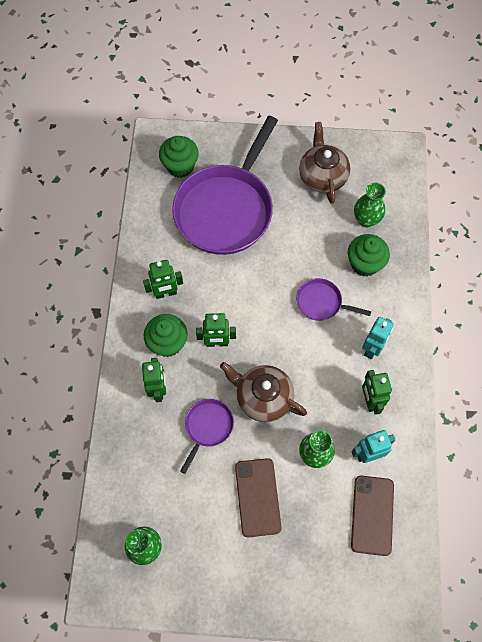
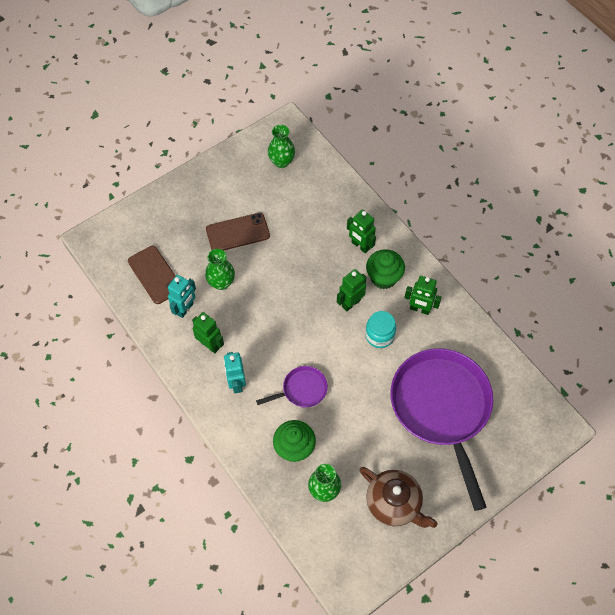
camera: 140 degrees right, 5 degrees down
(166, 293) = (419, 309): green robot -> green robot turned 105 degrees counterclockwise
(180, 166) = (514, 416): green cupcake -> none
(208, 427) = (306, 248): purple pan -> none
(219, 297) = (379, 335): none -> turquoise jar
(257, 497) = (238, 232): brown phone -> brown phone turned 60 degrees counterclockwise
(263, 397) = (286, 292): brown teapot -> none

